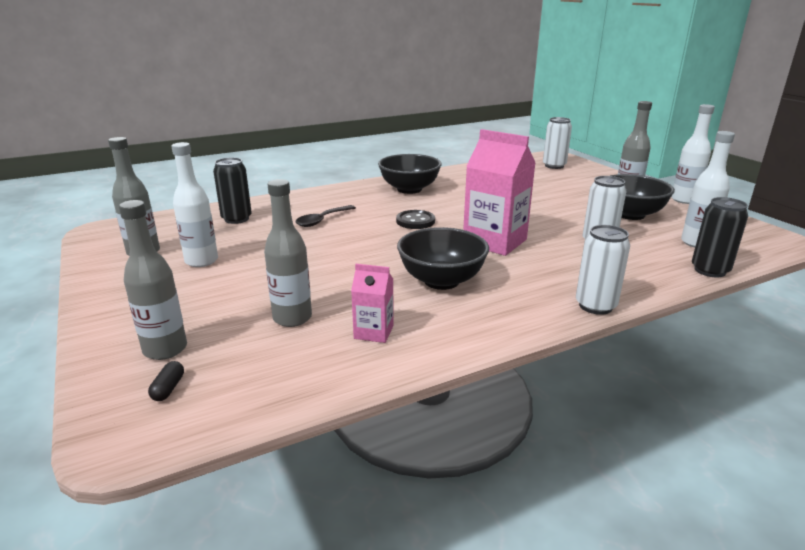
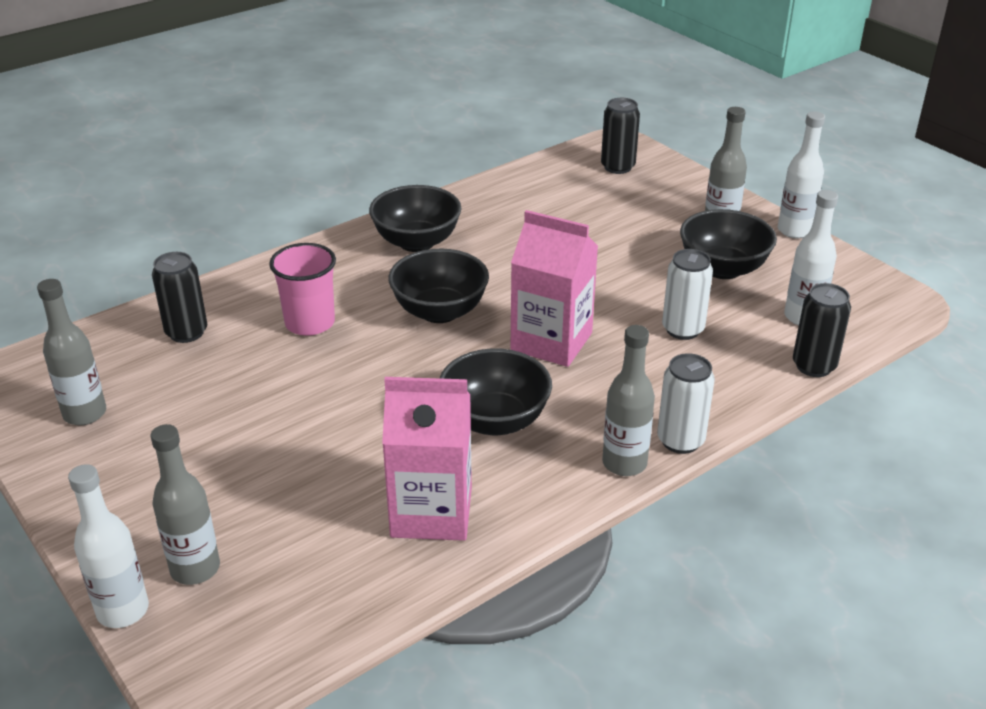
camera: 10 degrees left, 10 degrees up
(168, 388) = (225, 620): black capsule -> none
(201, 261) = (173, 421): white bottle -> white bottle (123, 610)
(292, 318) = (329, 503): grey bottle -> grey bottle (624, 463)
(322, 220) = (310, 323): black spoon -> pink cup
(374, 332) = (431, 512): pink carton -> pink carton, size x1.96
(415, 221) = (439, 311): black button -> black bowl
(554, 166) = (617, 167): white can -> black can

